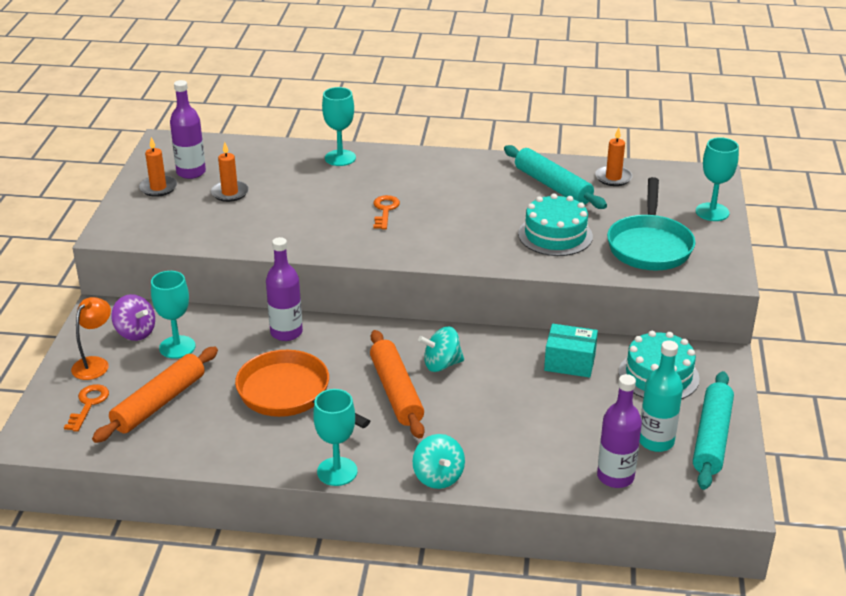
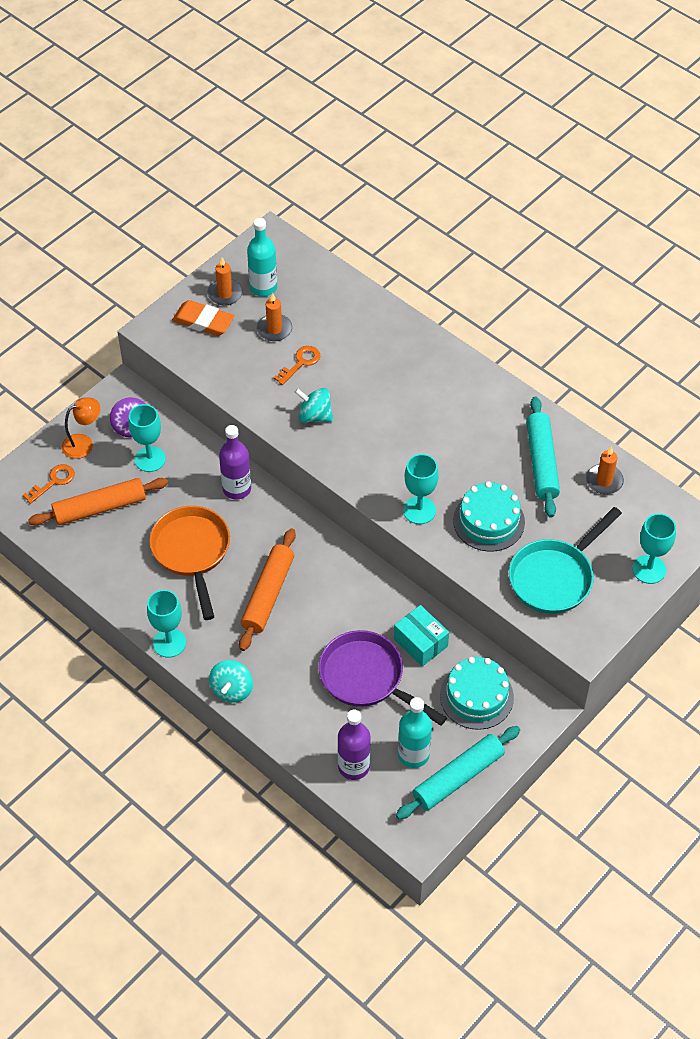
camera: 35 degrees right, 20 degrees up
(155, 211) = (203, 321): none -> orange eraser
(191, 172) = (263, 287): purple bottle -> turquoise bottle
(340, 158) = (395, 332): turquoise goblet -> turquoise goblet (419, 510)
(385, 210) = (377, 416): orange key -> orange key (300, 363)
(441, 364) = (323, 587): turquoise spinning top -> turquoise spinning top (314, 416)
(552, 408) = (367, 678): none -> purple pan

